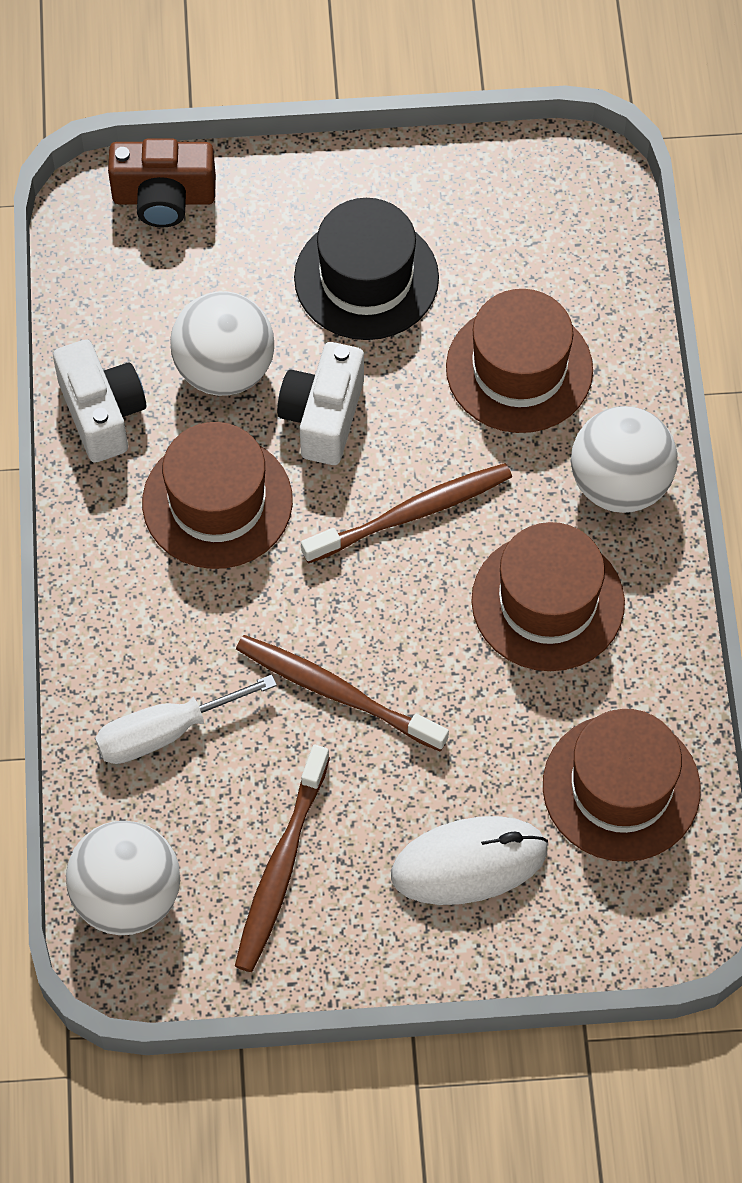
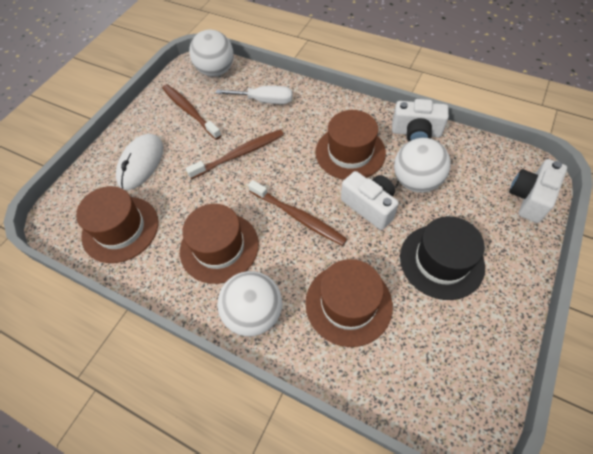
camera: 125 degrees right, 5 degrees down
(164, 198) = (529, 198): brown camera -> white camera
(165, 732) = (264, 101): white screwdriver -> white screwdriver turned 90 degrees clockwise
(413, 513) = (299, 217): brown toothbrush -> brown toothbrush turned 60 degrees counterclockwise

